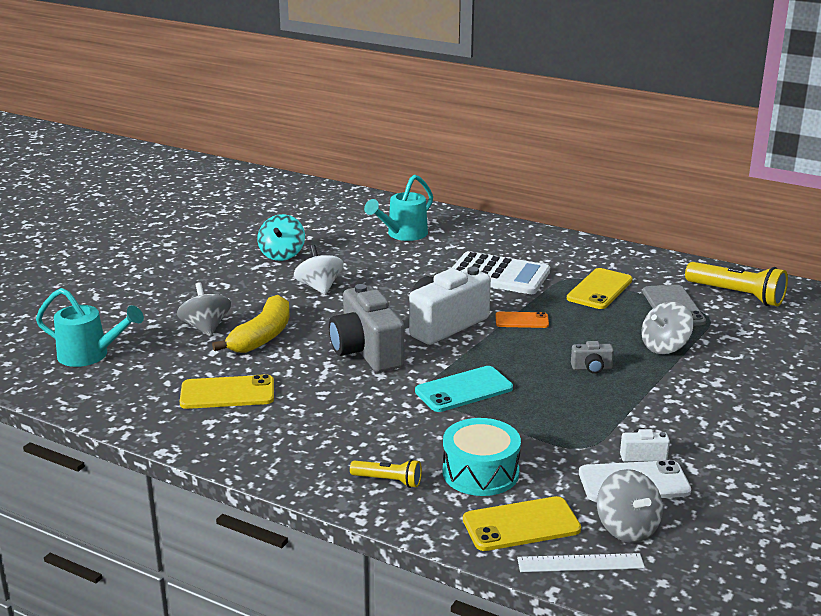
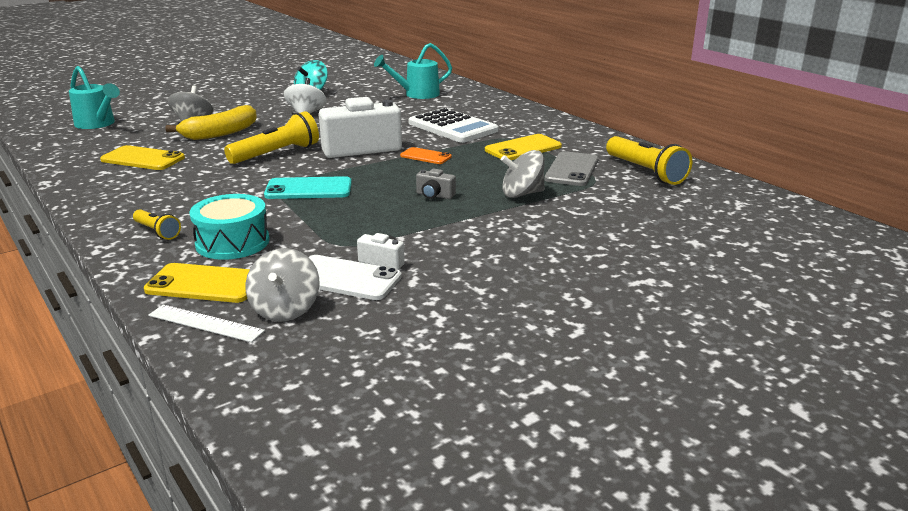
camera: 25 degrees right, 0 degrees up
(366, 352) = (276, 154): grey camera -> yellow flashlight

